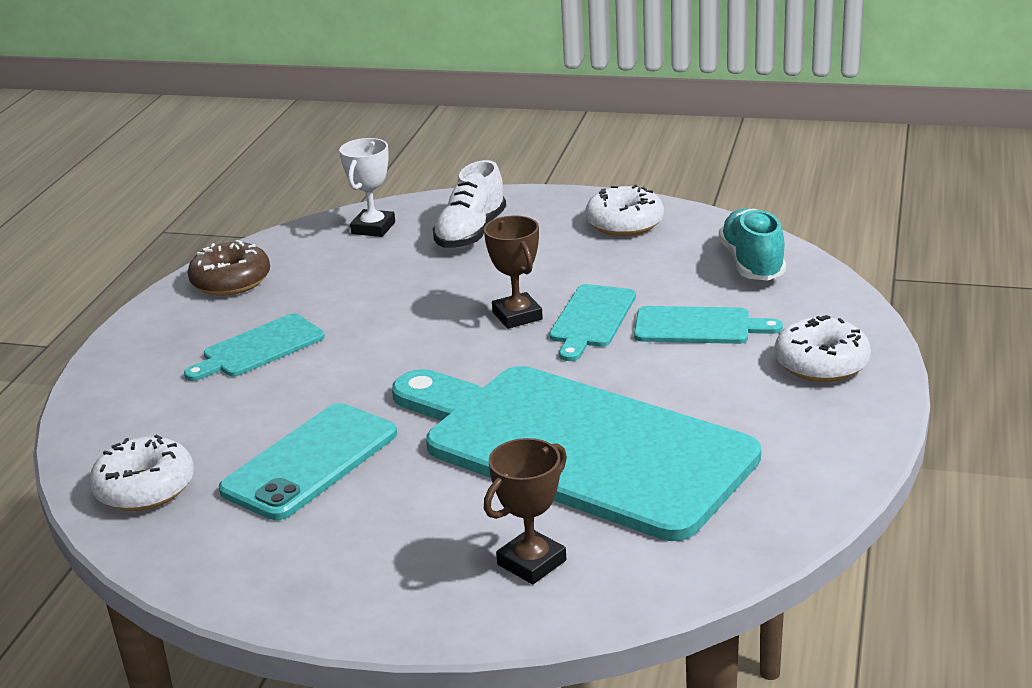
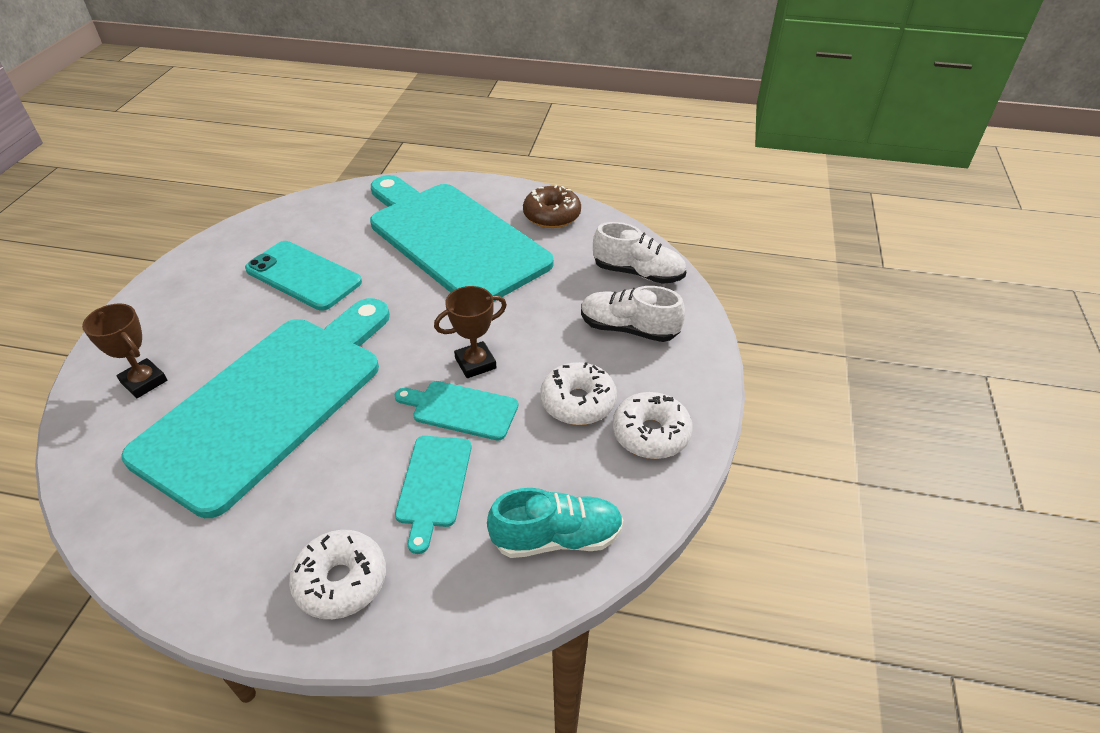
camera: 85 degrees right, 15 degrees up
(145, 488) = (302, 218): white donut -> white donut (578, 402)
(259, 348) = (453, 239): turquoise cutting board -> turquoise cutting board, size x2.42
(373, 228) = (638, 273): white trophy -> white shoe

